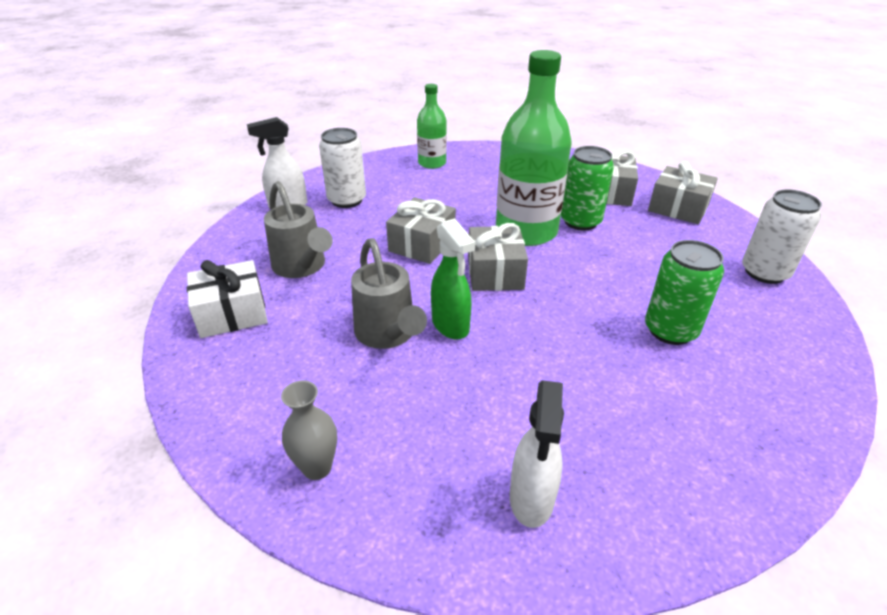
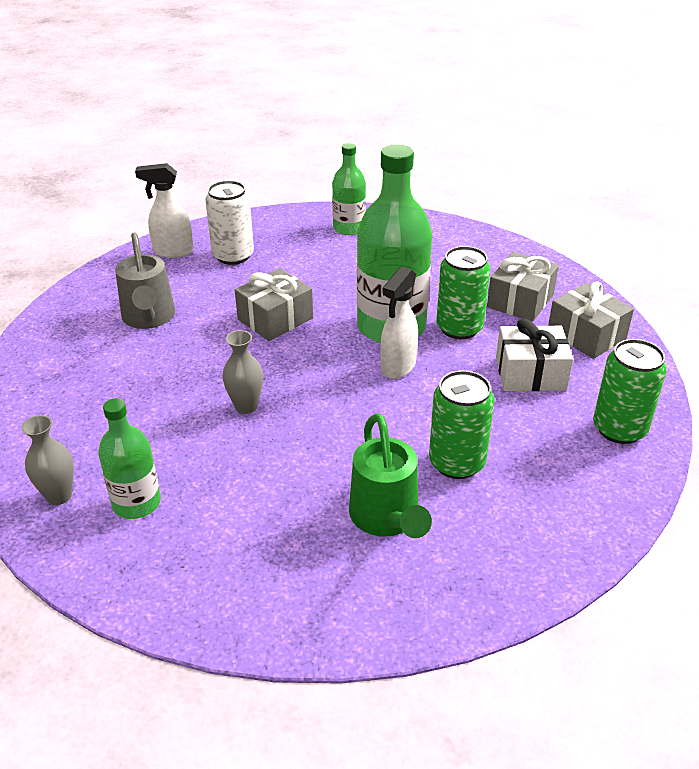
camera: 20 degrees right, 0 degrees up
(232, 313) = (65, 350): white gift -> white gift (530, 373)
(388, 334) = (184, 400): grey watering can -> none
(408, 451) = (136, 503): none -> green bottle
(451, 326) = (246, 406): green spray bottle -> grey vase
(495, 273) = (326, 364): grey gift -> none
(531, 499) = (209, 568): white spray bottle -> white spray bottle (397, 367)
(655, 397) = (387, 518): none -> green watering can
(764, 272) = (619, 429): white can -> green can

